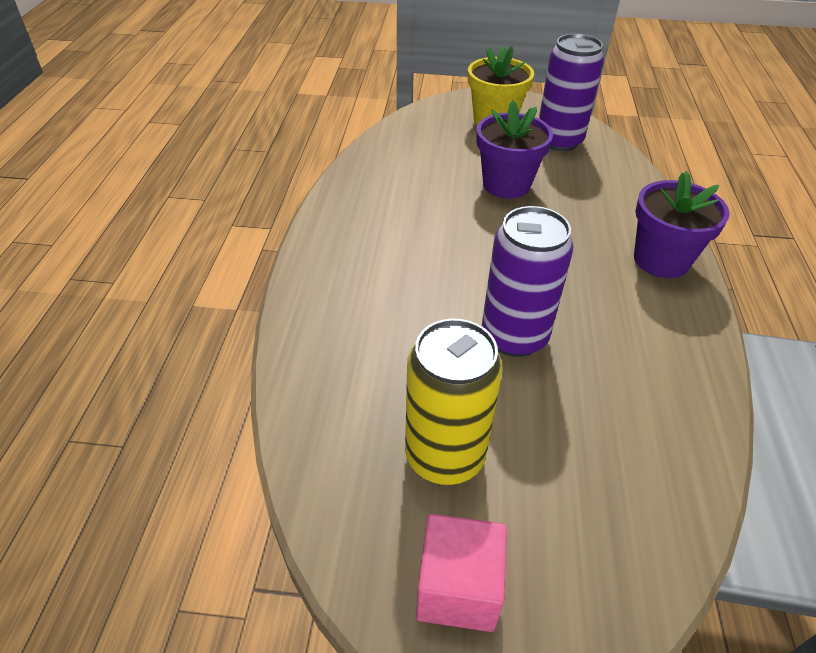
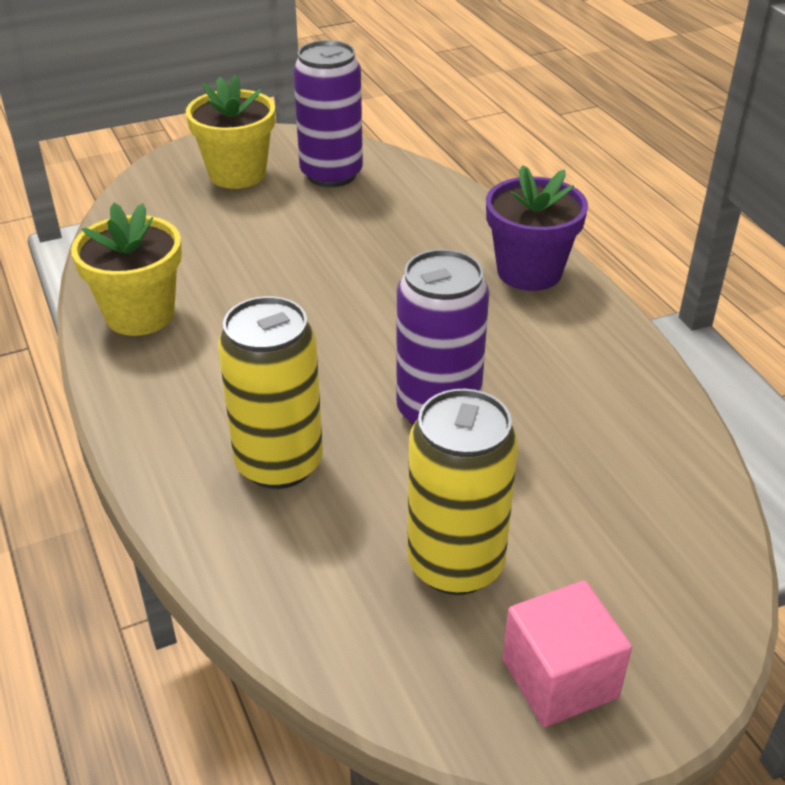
camera: 30 degrees left, 5 degrees down
(365, 192) = (140, 314): none -> yellow flower pot
(378, 325) = (279, 463): none -> yellow can
(506, 184) = (307, 246): purple flower pot -> none

